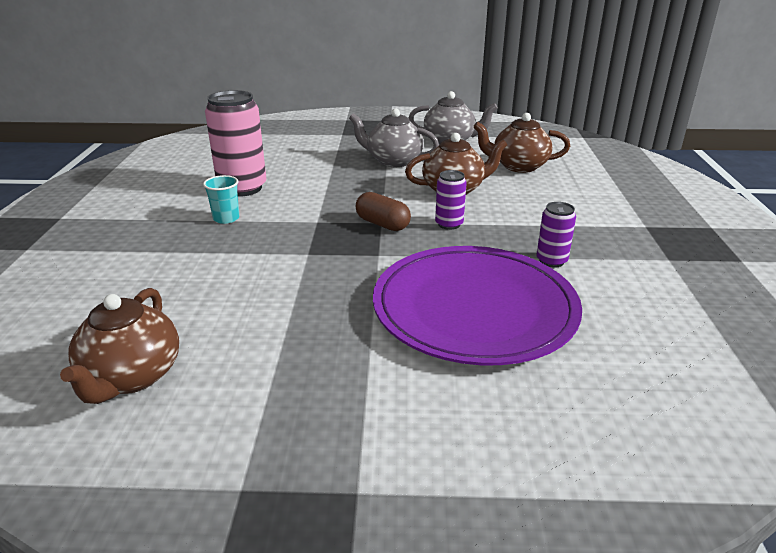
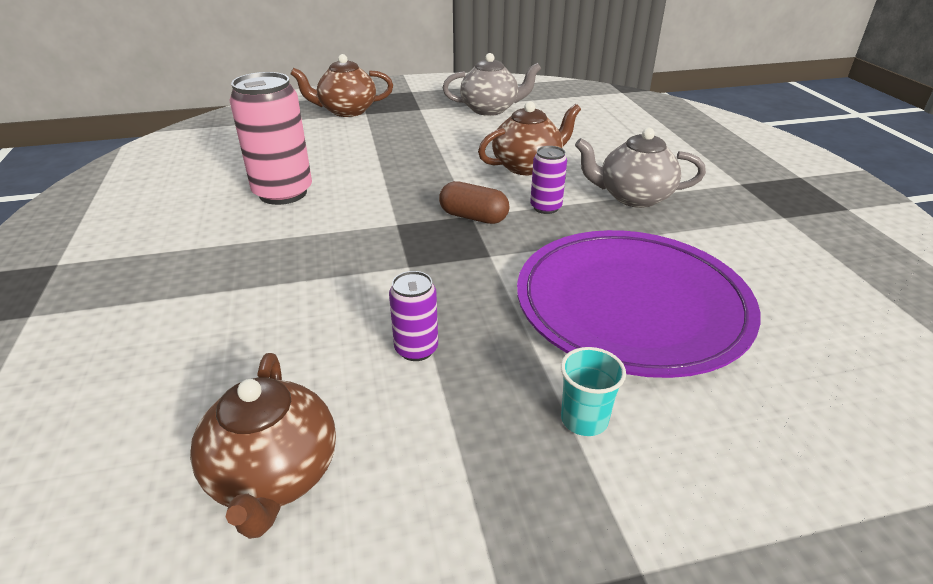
camera: 15 degrees left, 5 degrees up
(226, 218) = (283, 235): turquoise cup -> turquoise cup (584, 419)
(393, 161) = (442, 139): grey teapot -> grey teapot (633, 197)
(518, 166) = (578, 131): brown teapot -> brown teapot (346, 111)
(551, 261) = (675, 235): purple can -> purple can (416, 349)

